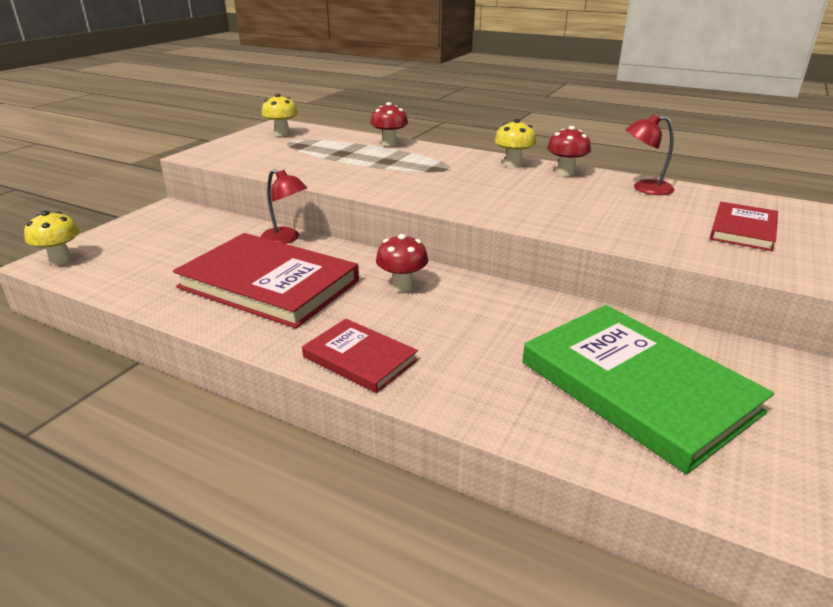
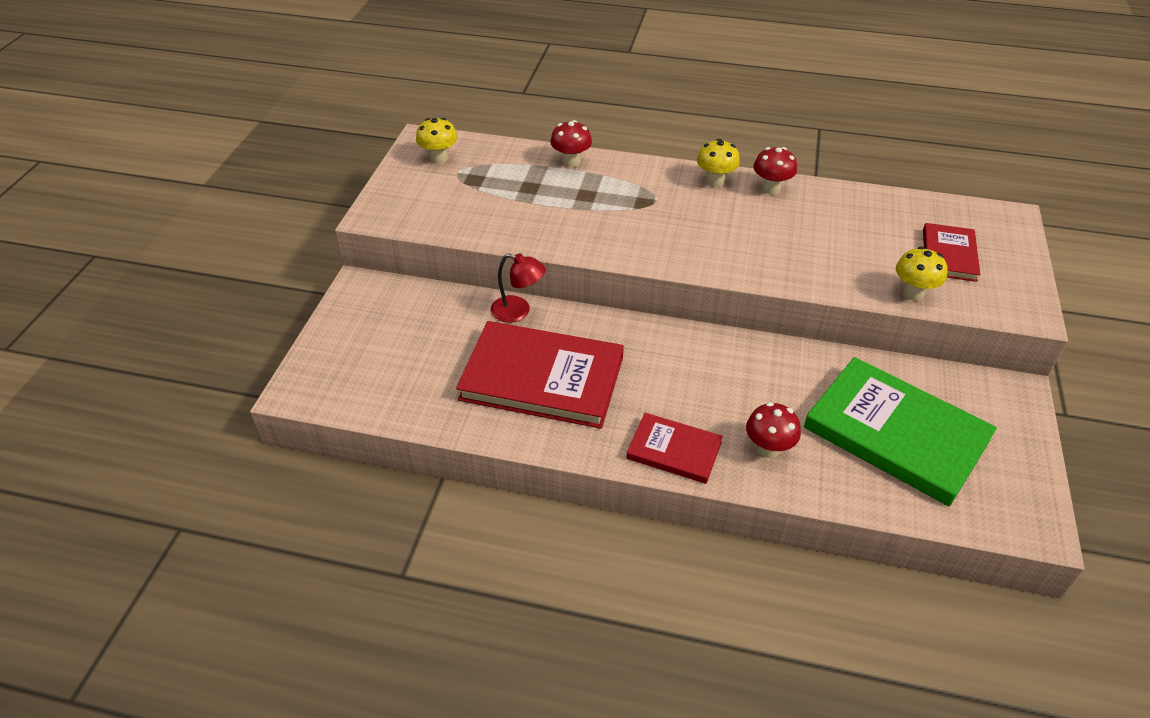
camera: 15 degrees left, 15 degrees up
(61, 260) = (309, 385): yellow mushroom -> yellow mushroom (913, 293)
(402, 286) = (665, 357): red mushroom -> red mushroom (768, 449)
(644, 188) = (851, 204): red lamp -> none

